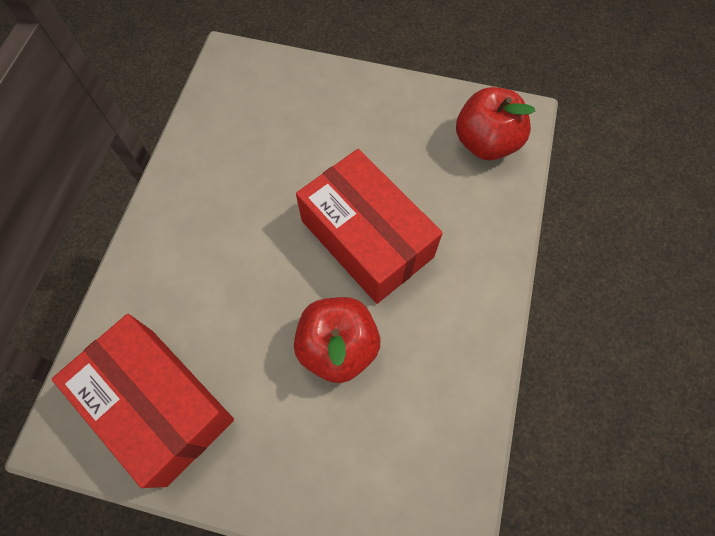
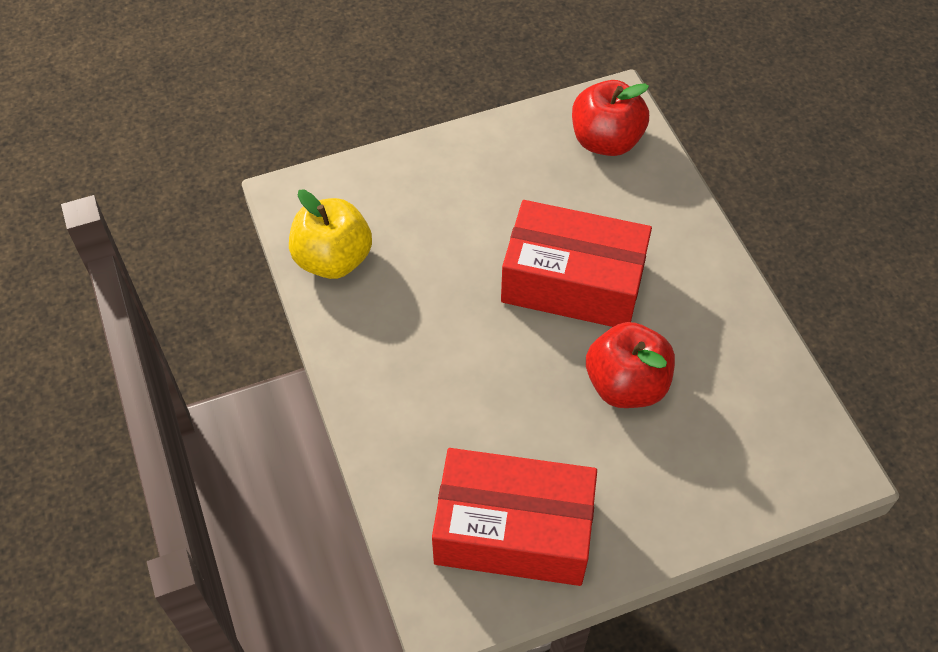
camera: 35 degrees left, 10 degrees down
(217, 118) = (333, 259): none -> yellow apple

